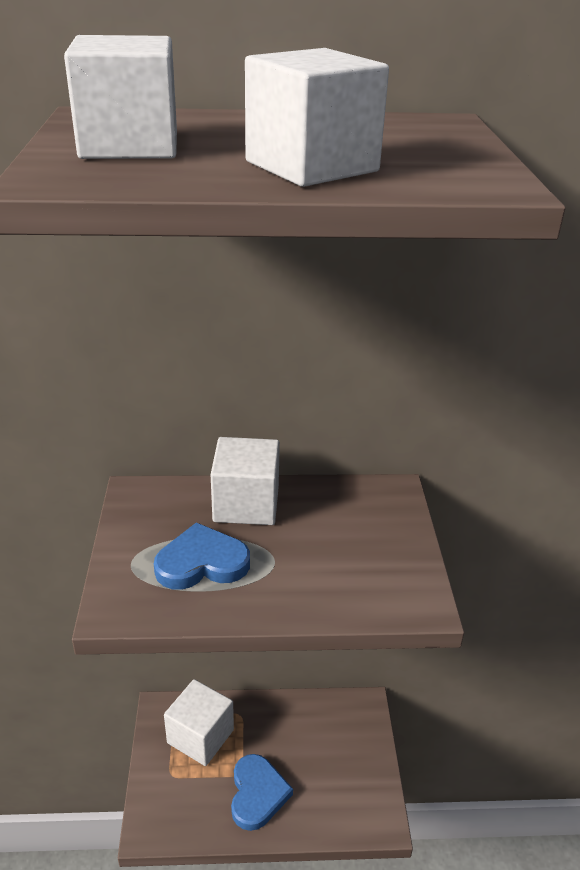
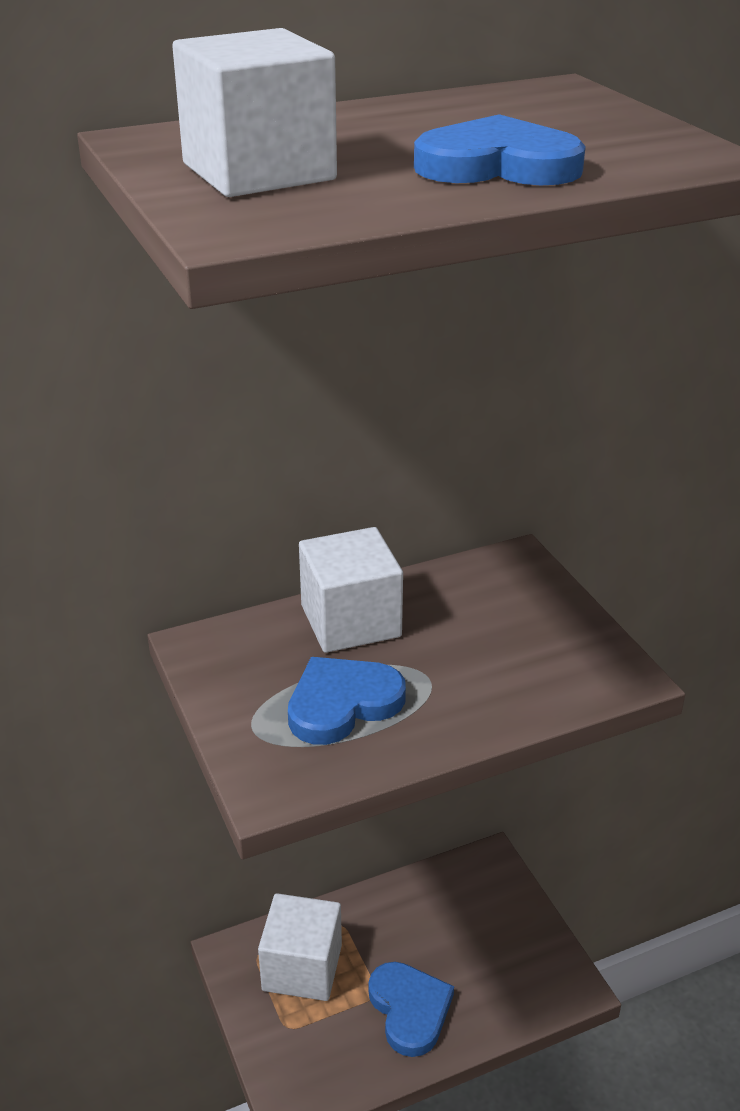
camera: 20 degrees left, 0 degrees up
(311, 166) = (498, 165): white cube -> blue heart

